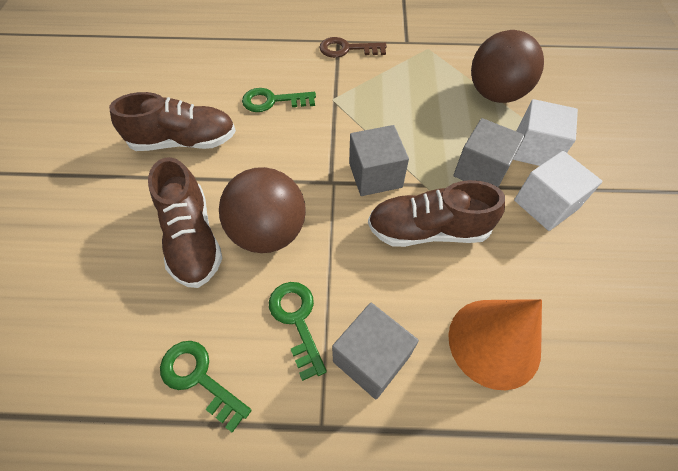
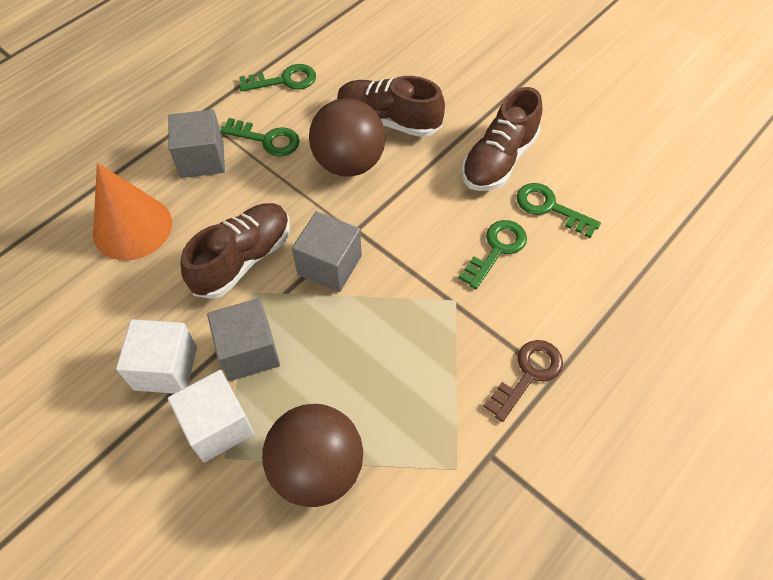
camera: 130 degrees right, 0 degrees up
(211, 94) = (550, 208): none -> green key

